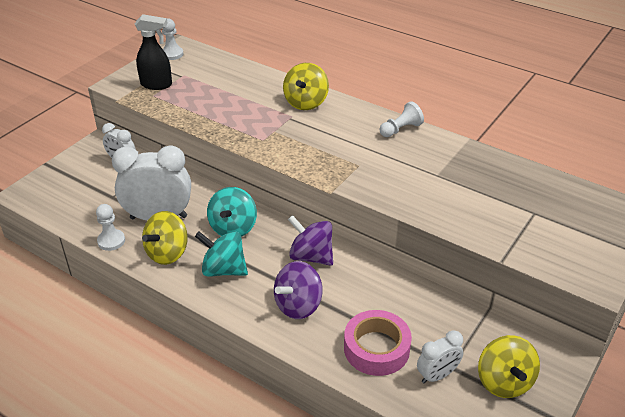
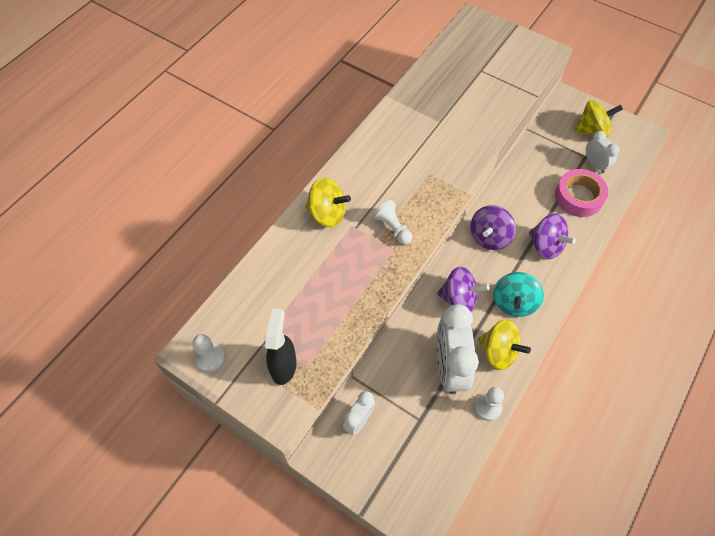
camera: 90 degrees left, 20 degrees up
(233, 228) = (459, 299): turquoise spinning top -> purple spinning top
(400, 129) = (374, 140): white pawn -> white pawn (392, 228)

